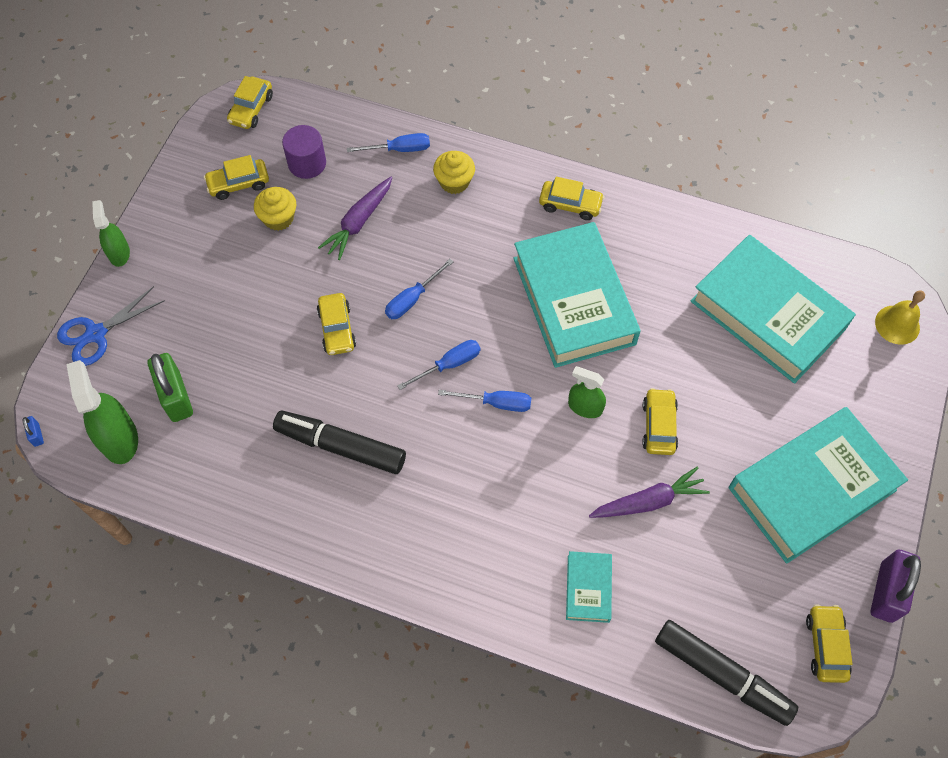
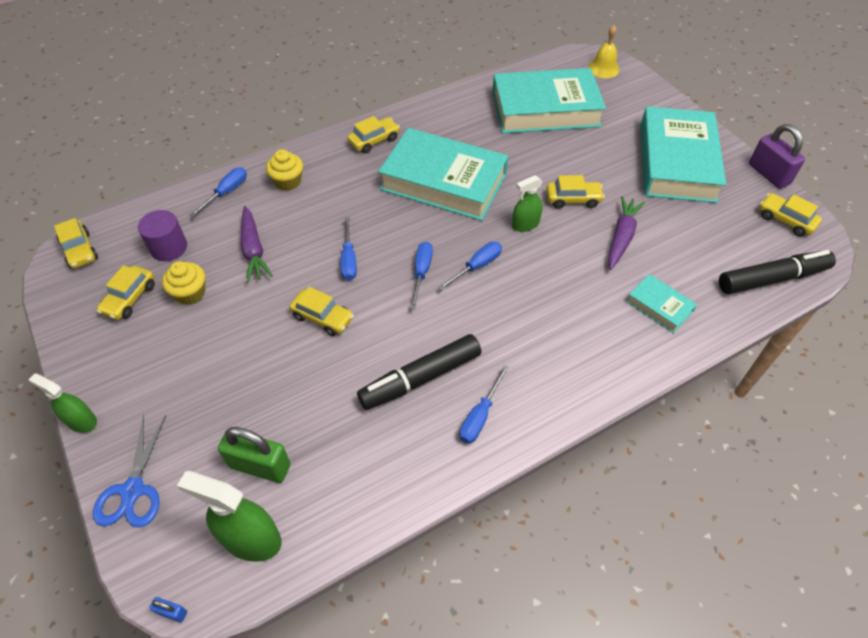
camera: 50 degrees left, 10 degrees down
(342, 517) = (480, 416): none -> blue screwdriver
(659, 426) = (573, 199): yellow car -> yellow car turned 135 degrees clockwise

